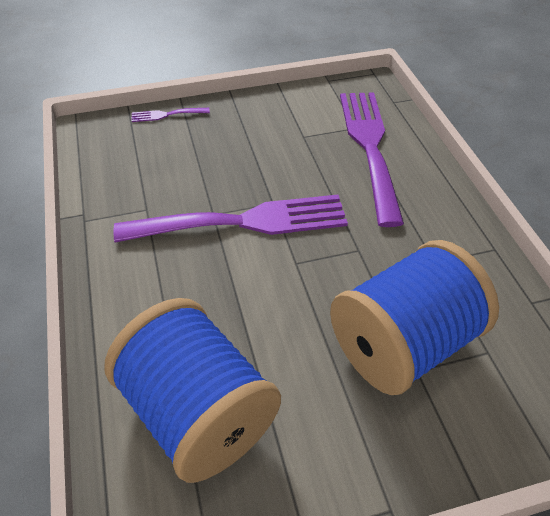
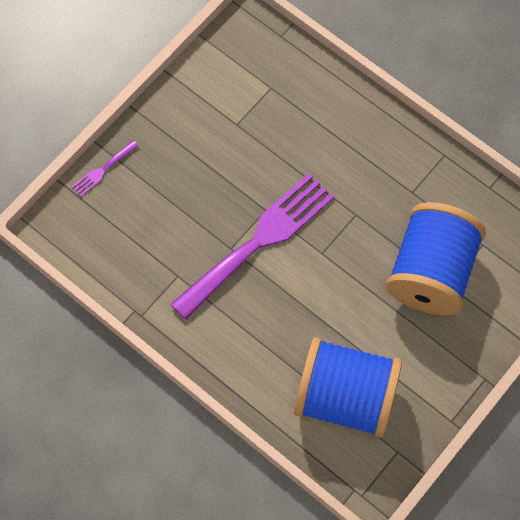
camera: 35 degrees left, 20 degrees up
(369, 147) = (297, 105): purple fork -> none

